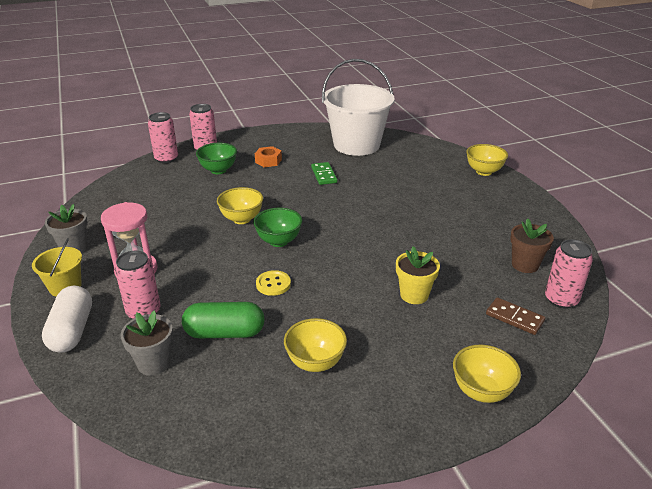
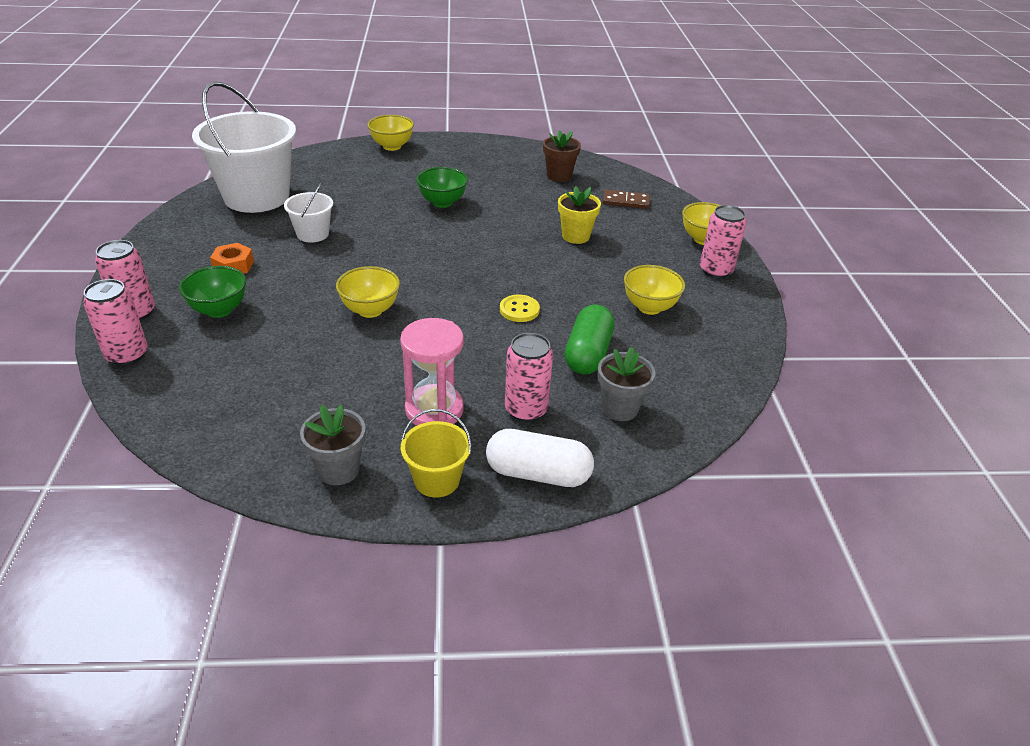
camera: 75 degrees left, 5 degrees up
(279, 241) = (439, 292): green bowl -> green bowl (442, 202)
(324, 175) = (312, 234): green domino -> white bucket
(514, 318) = (625, 201): brown domino -> brown domino turned 45 degrees clockwise
(561, 299) = (611, 177): pink can -> pink can (715, 270)

